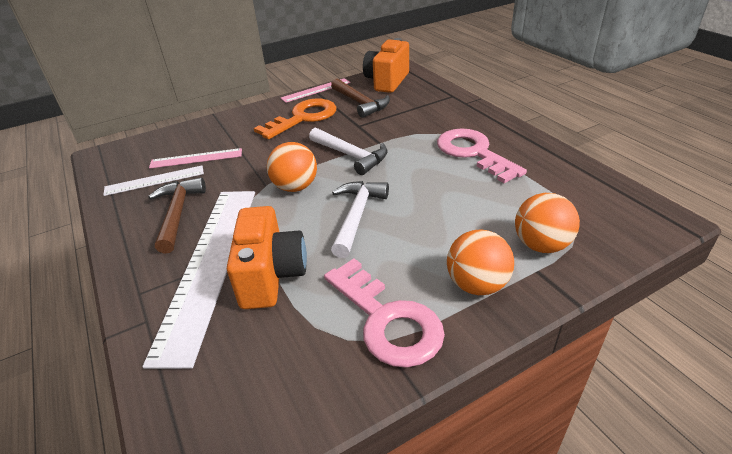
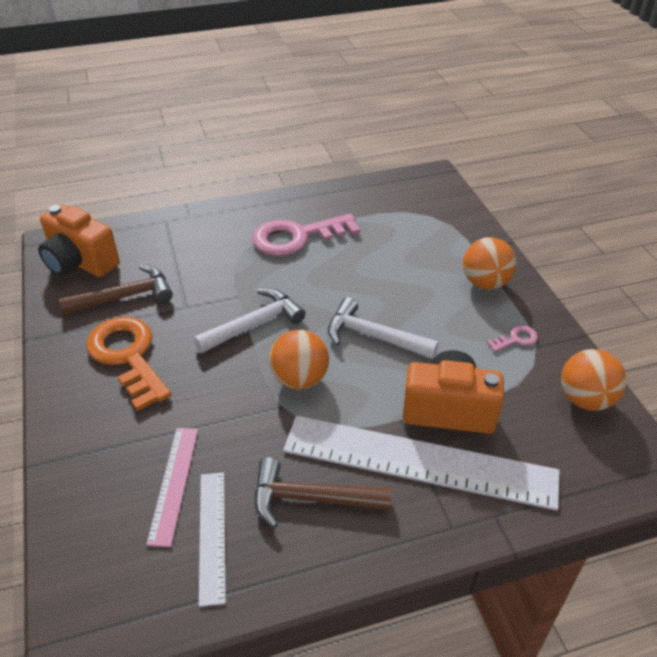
camera: 80 degrees left, 5 degrees up
(316, 90) = (47, 334): pink ruler -> none
(387, 320) = (516, 339): pink key -> pink key, size x0.43
(541, 245) = (447, 239): orange ball -> orange ball (585, 399)

